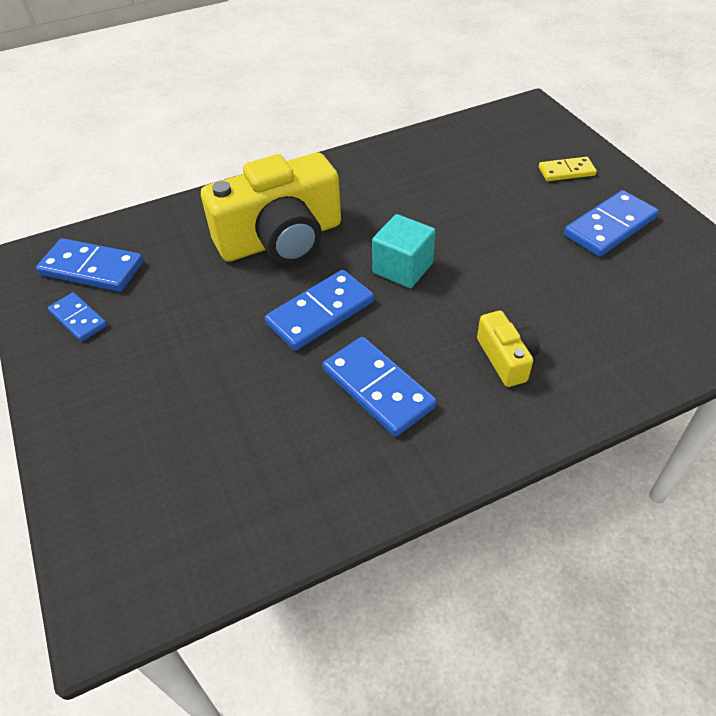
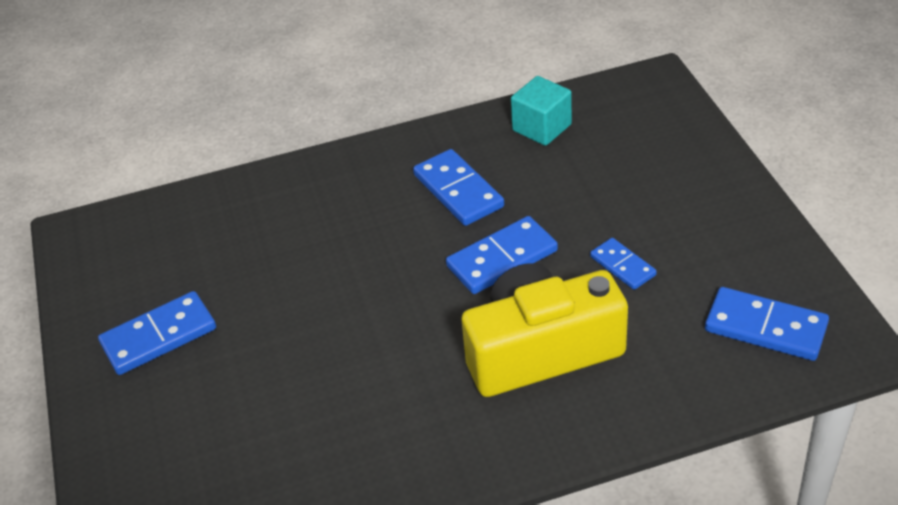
camera: 170 degrees left, 5 degrees down
(78, 319) = (756, 268): blue domino -> blue domino (622, 266)
(402, 268) = (407, 302): turquoise cube -> turquoise cube (541, 127)
(506, 358) = (340, 208): yellow camera -> none
(566, 171) = (152, 428): yellow domino -> none

